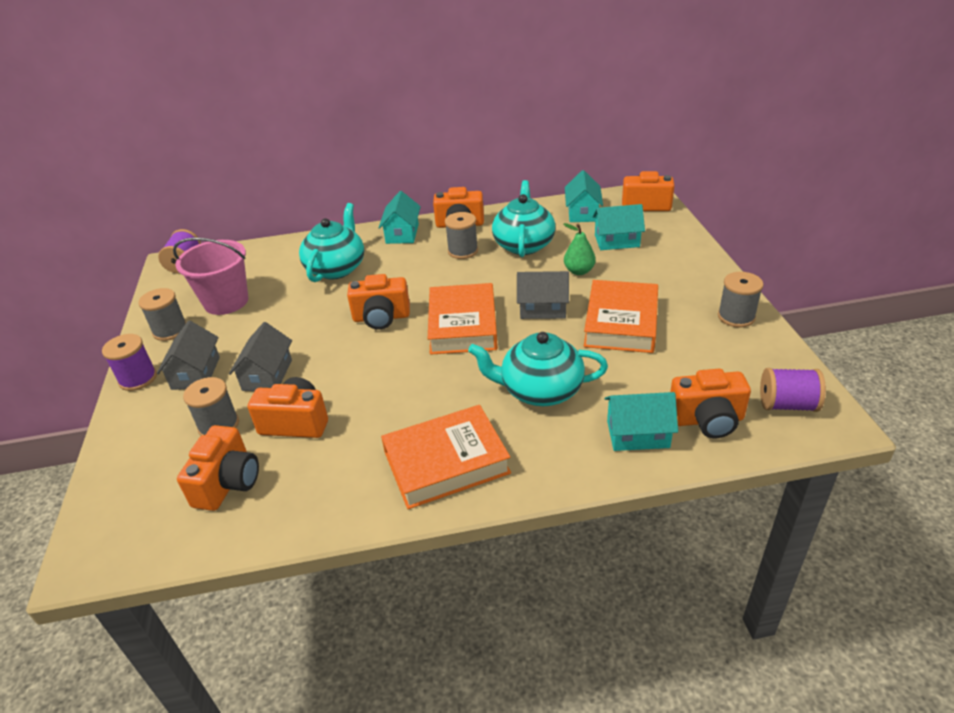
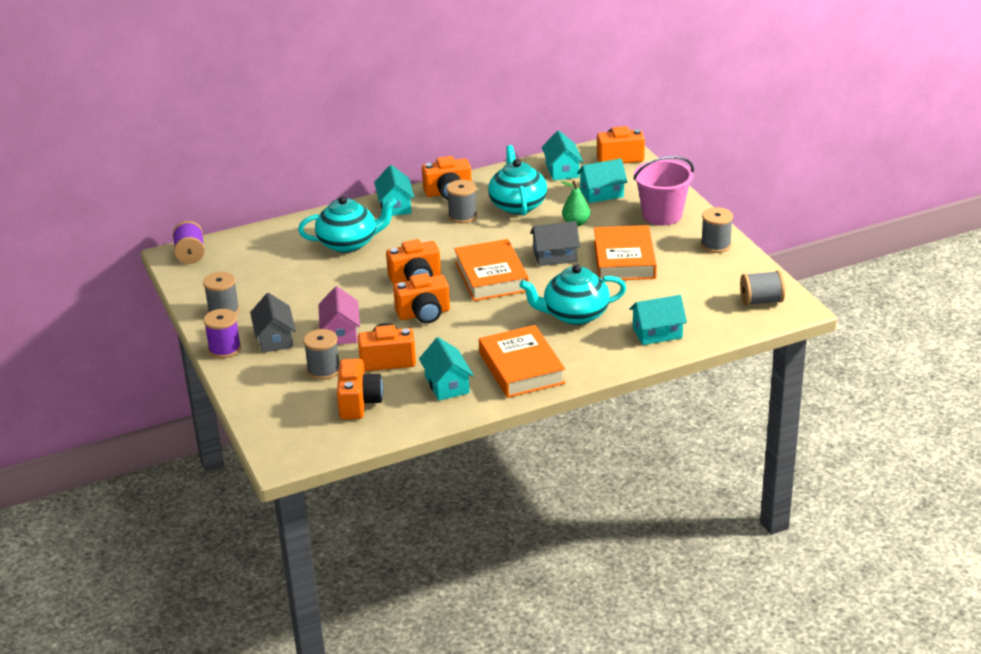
camera: 15 degrees left, 5 degrees down
(226, 302) = (260, 282): pink bucket -> pink bucket (662, 215)
(267, 375) = (341, 332): grey house -> pink house
(336, 268) = (348, 243): turquoise teapot -> turquoise teapot turned 75 degrees clockwise
(345, 473) = (447, 385): none -> turquoise house
(446, 462) = (521, 368): orange book -> orange book turned 75 degrees counterclockwise
(707, 420) = (705, 318): orange camera -> orange camera (424, 314)
(787, 405) = (761, 301): purple spool -> grey spool

